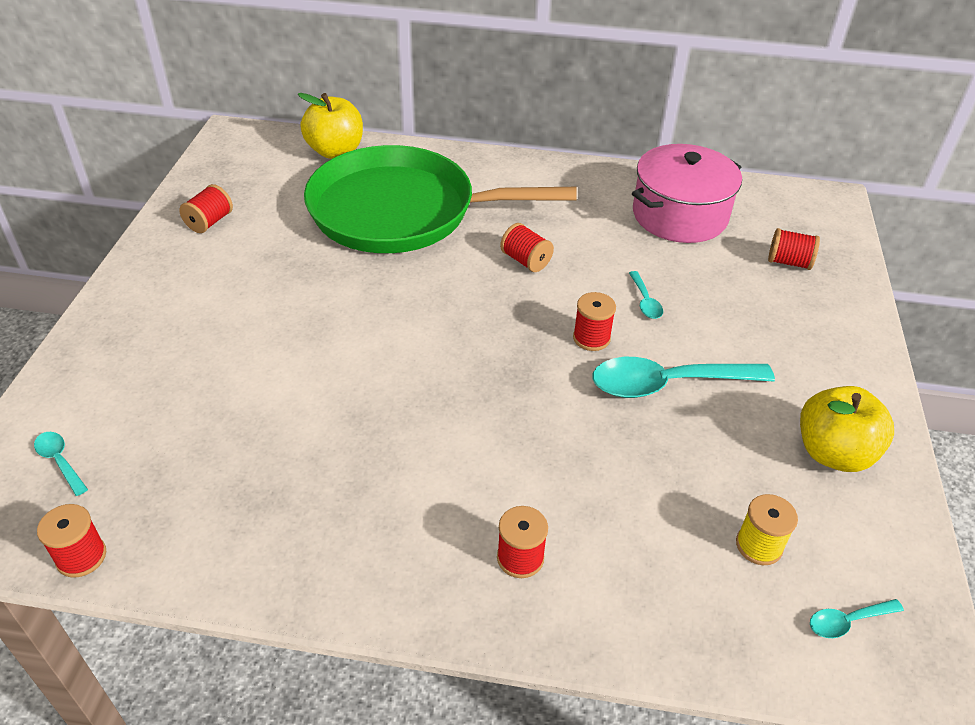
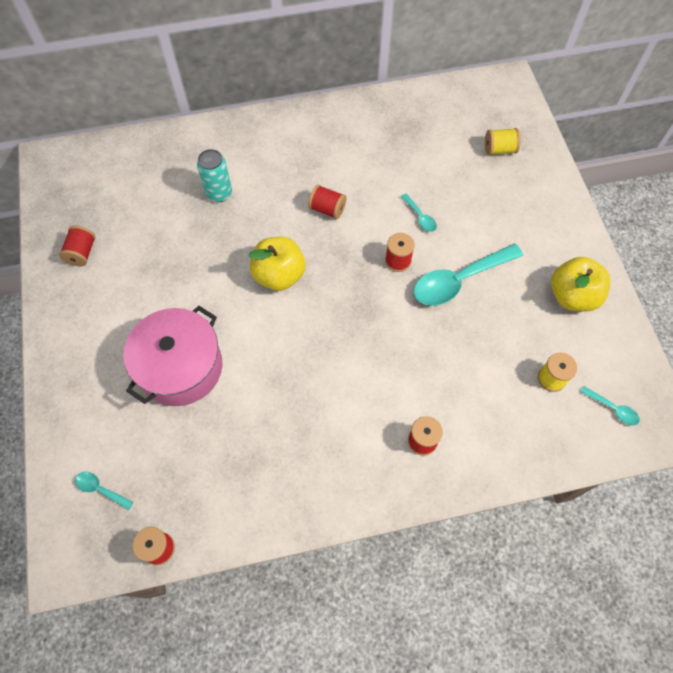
camera: 20 degrees left, 20 degrees up
(335, 151) = (139, 150): yellow apple -> yellow apple (279, 275)
(401, 211) = (219, 193): green pan -> turquoise can
(679, 215) = (414, 131): pink pot -> pink pot (181, 367)
(789, 262) = (499, 149): red spool -> yellow spool
(847, 621) = (612, 409): turquoise spoon -> turquoise spoon turned 105 degrees counterclockwise

